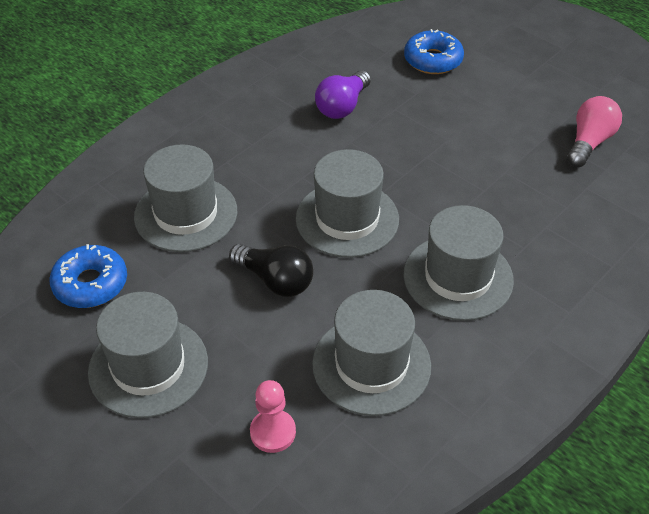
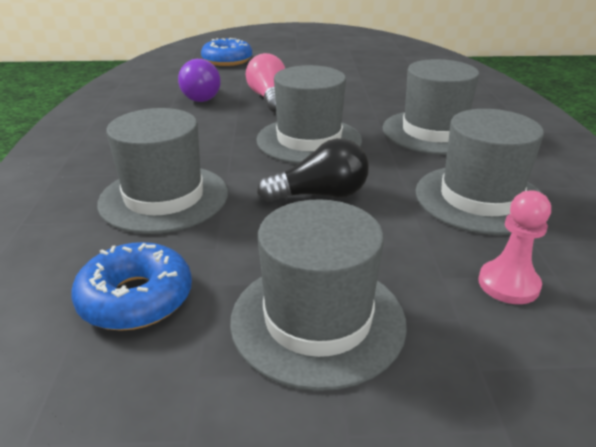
camera: 45 degrees left, 15 degrees down
(589, 142) = (381, 59): pink light bulb -> pink light bulb (268, 98)

